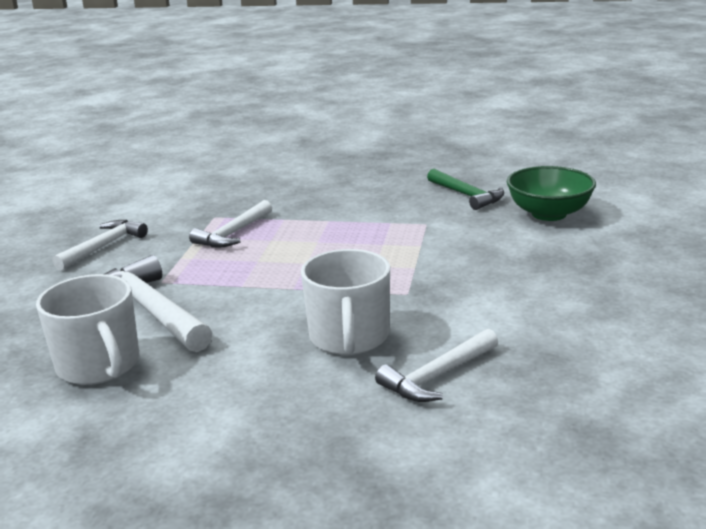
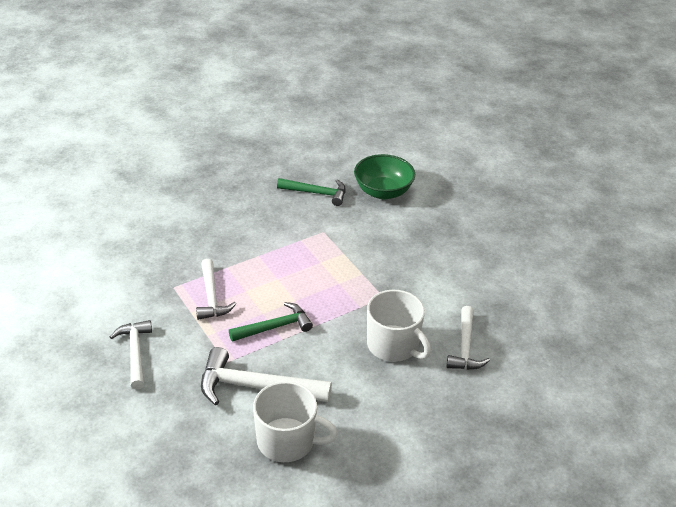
camera: 45 degrees left, 15 degrees up
(250, 274) = (274, 327): none -> green hammer

